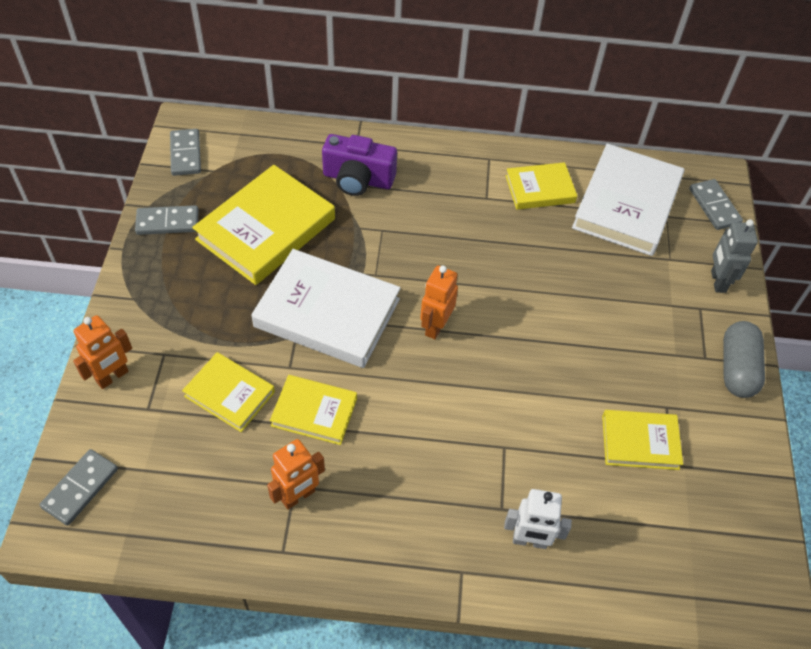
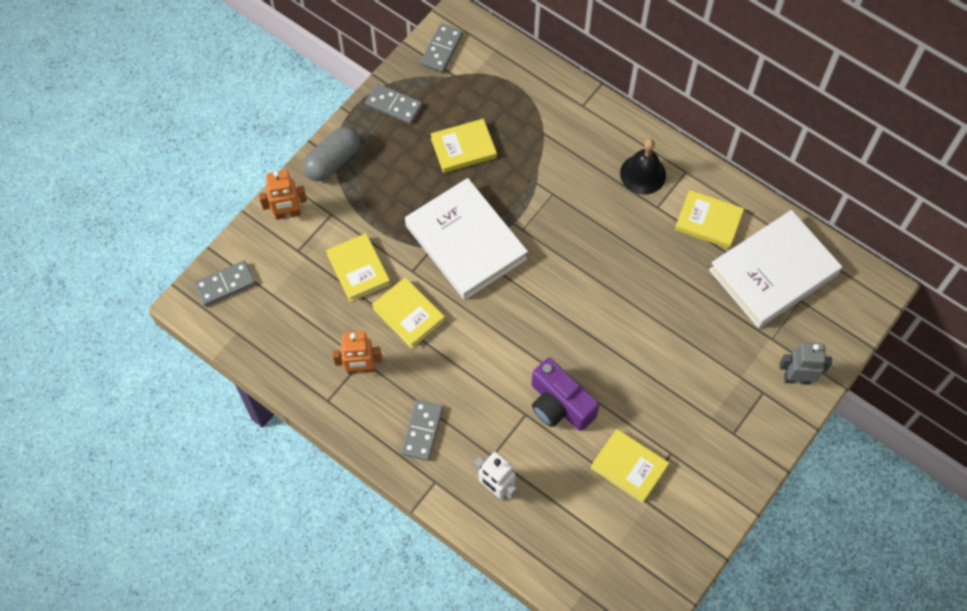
camera: 35 degrees right, 10 degrees up
(266, 229) = (463, 148): yellow book -> yellow book, size x0.57
(358, 179) = (563, 138): purple camera -> purple camera (559, 405)
(435, 326) = (539, 295): orange robot -> none
(453, 177) = (643, 174): none -> black bell
(714, 206) = (850, 313): grey domino -> grey domino (422, 431)
(717, 281) = (797, 378): grey robot -> grey robot turned 60 degrees clockwise
(737, 368) = (752, 455): grey capsule -> grey capsule (333, 161)

